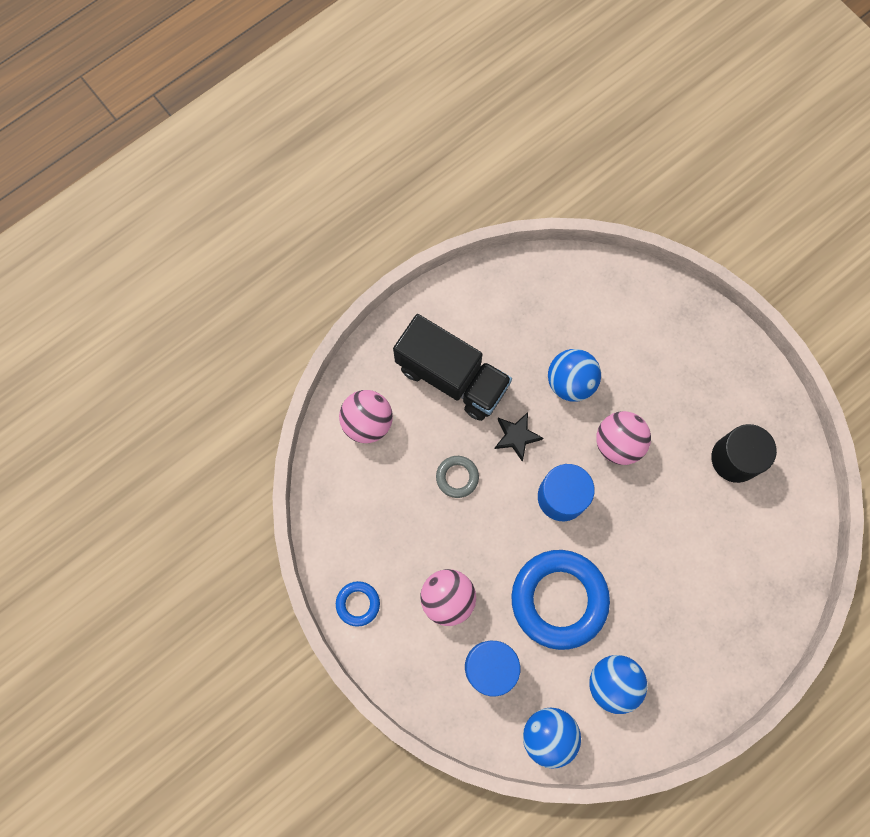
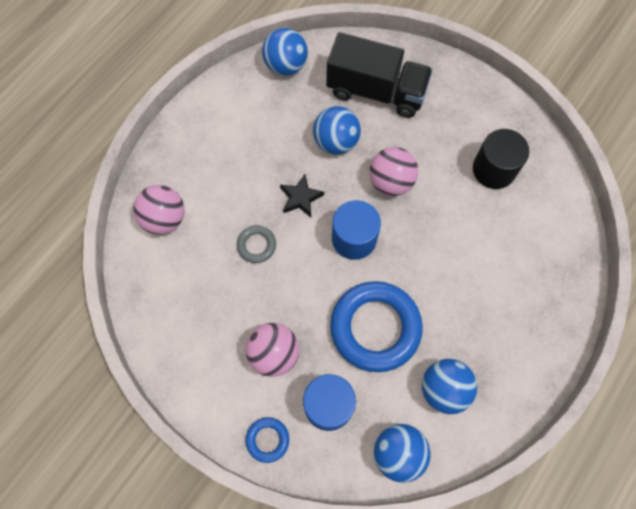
camera: 15 degrees left, 5 degrees down
(358, 604) = (191, 381): blue ring -> blue ring (267, 440)
(451, 377) = (231, 162): black truck -> black truck (376, 91)
(538, 277) = (286, 65): none -> blue ball

